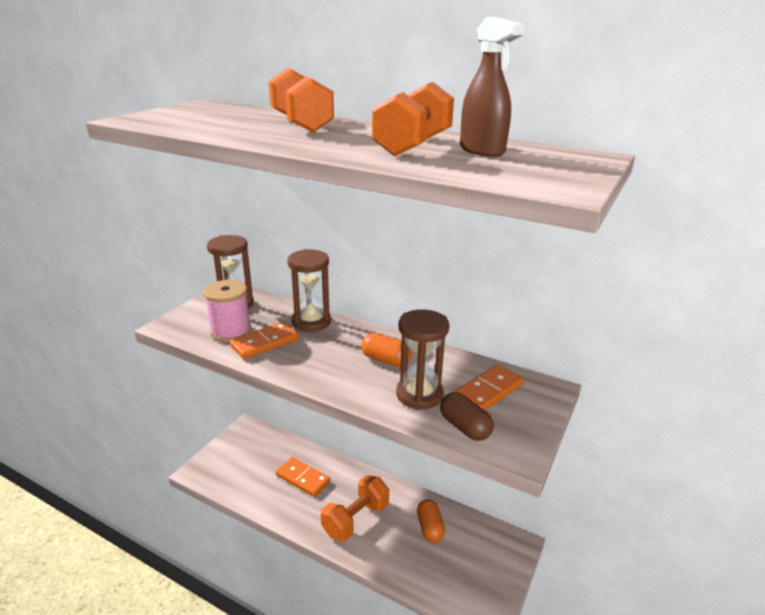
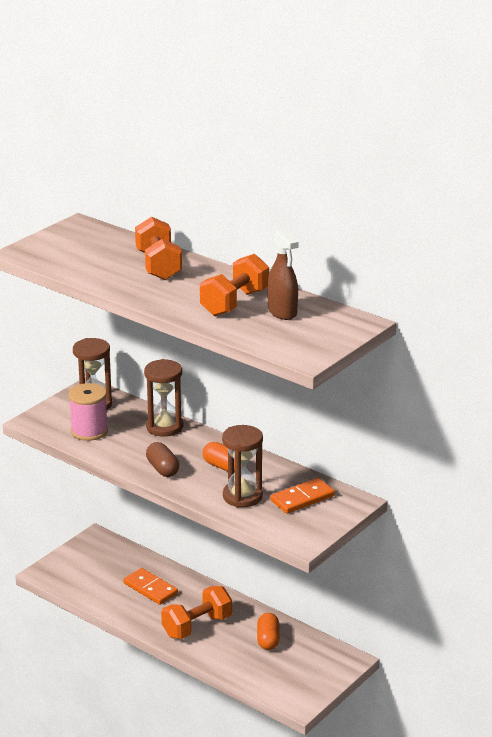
camera: 10 degrees right, 0 degrees up
(264, 343) = (119, 443): orange domino -> none
(464, 427) = (269, 522): brown capsule -> brown capsule (162, 469)

